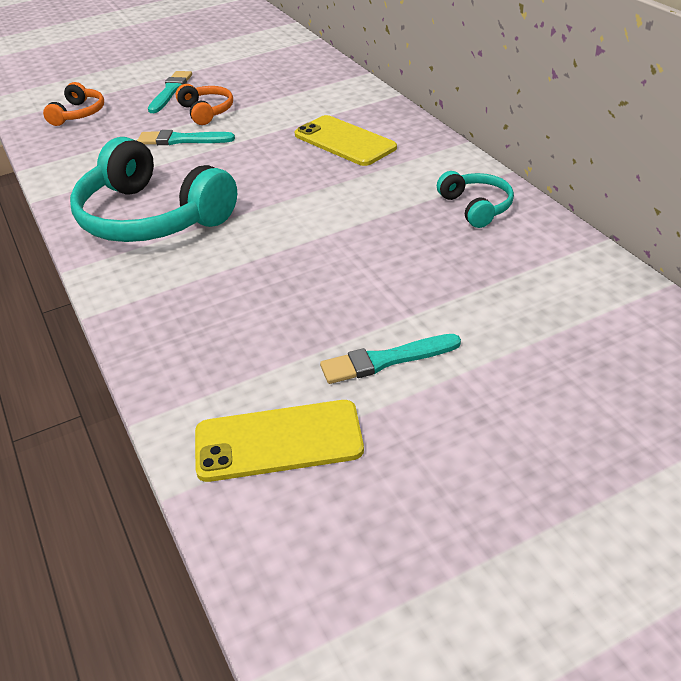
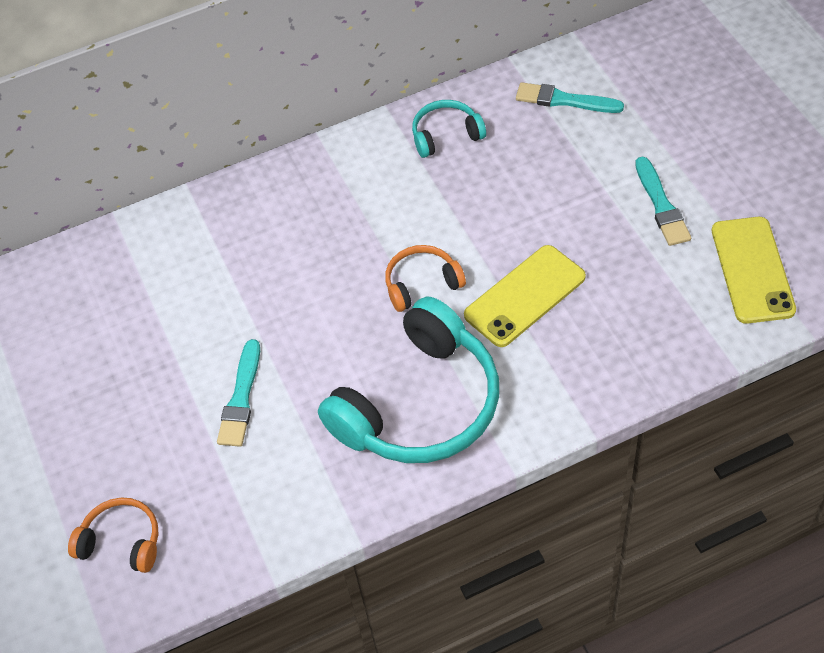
camera: 85 degrees left, 15 degrees up
(170, 91) = (88, 432): turquoise brush -> turquoise brush (564, 100)
(207, 111) = (167, 380): orange headphones -> orange headphones (422, 283)
(344, 141) = (290, 235): yellow phone -> yellow phone (524, 296)

